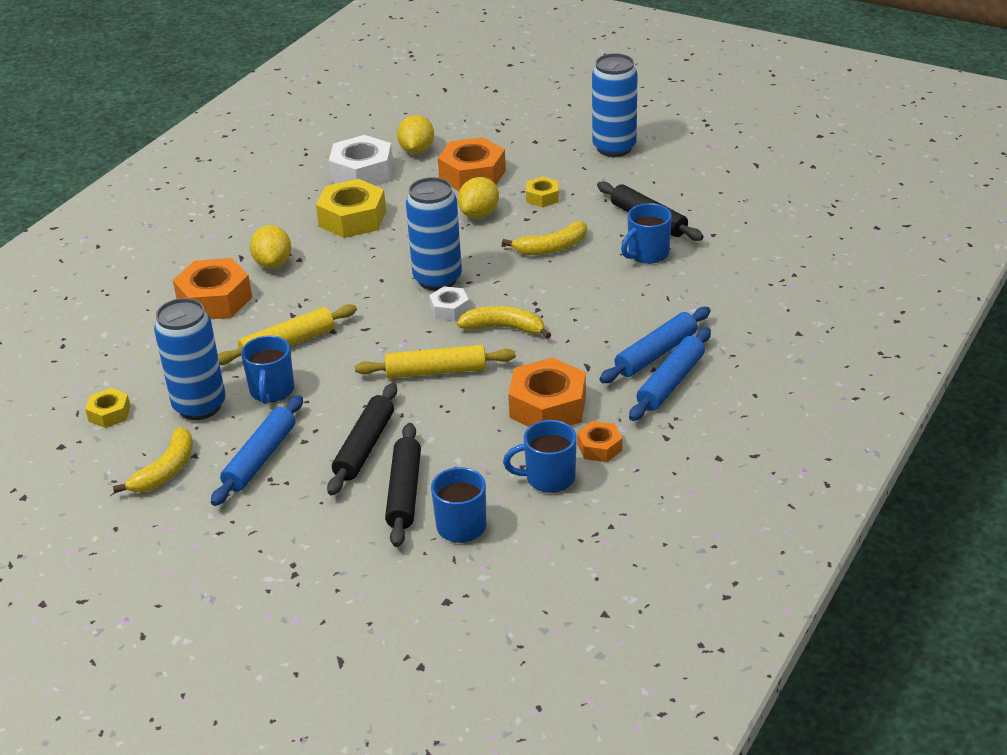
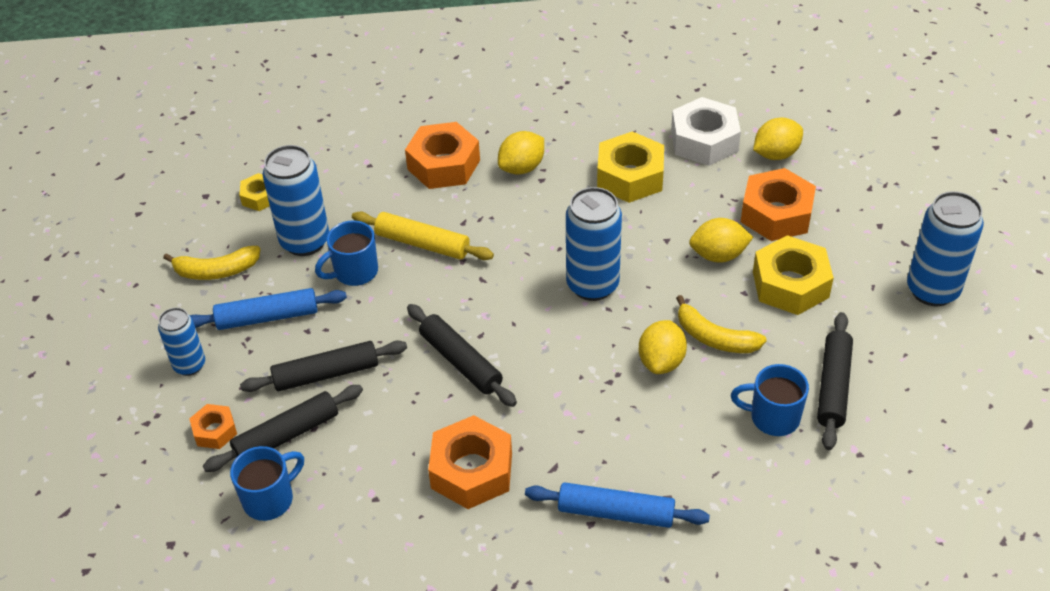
camera: 55 degrees right, 10 degrees up
(258, 524) = (189, 365): none -> blue can
(436, 371) = (461, 362): yellow rolling pin -> black rolling pin
(449, 309) = (556, 319): white nut -> none
(504, 328) = (560, 373): yellow banana -> none
(542, 197) = (790, 284): yellow nut -> yellow nut, size x1.88
(546, 279) = (661, 361): none -> yellow lemon
(548, 478) = (372, 528): blue mug -> none
(599, 447) = (441, 543): orange nut -> orange nut (215, 431)
(671, 382) = (580, 549): blue rolling pin -> none

